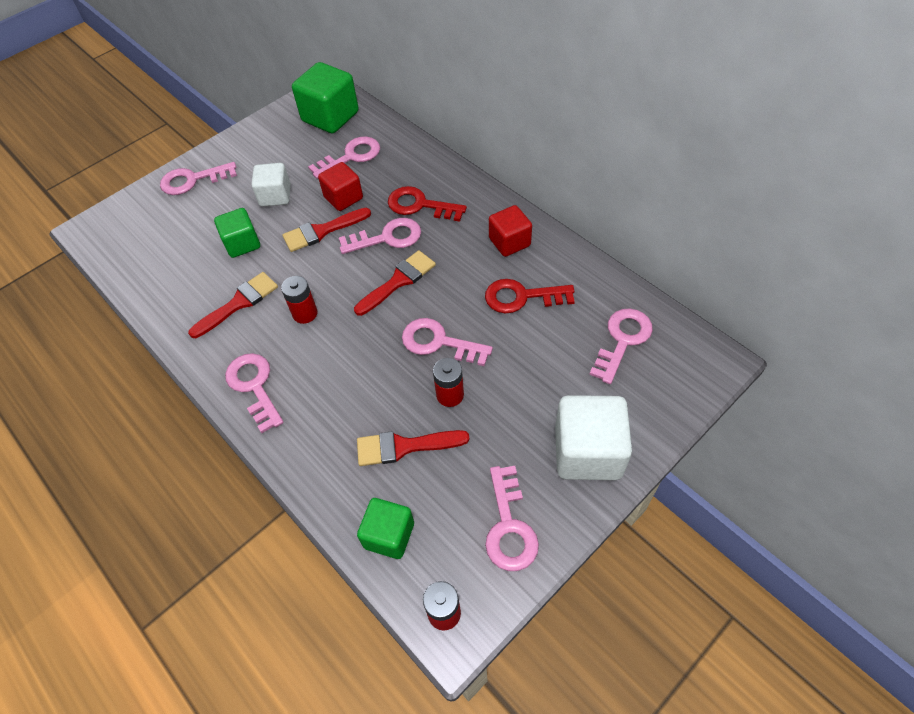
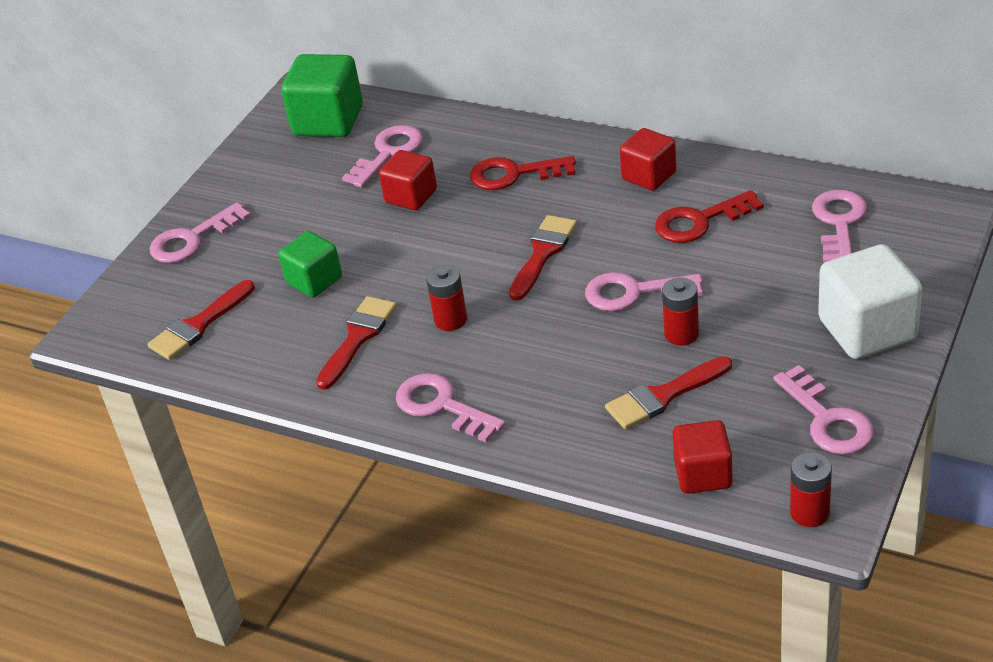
camera: 20 degrees left, 15 degrees down
(275, 196) = (319, 221): white cube -> none
(322, 231) = (409, 236): red brush -> red brush (199, 325)
(387, 238) = (497, 217): pink key -> none
(389, 535) = (703, 474): green cube -> red cube

